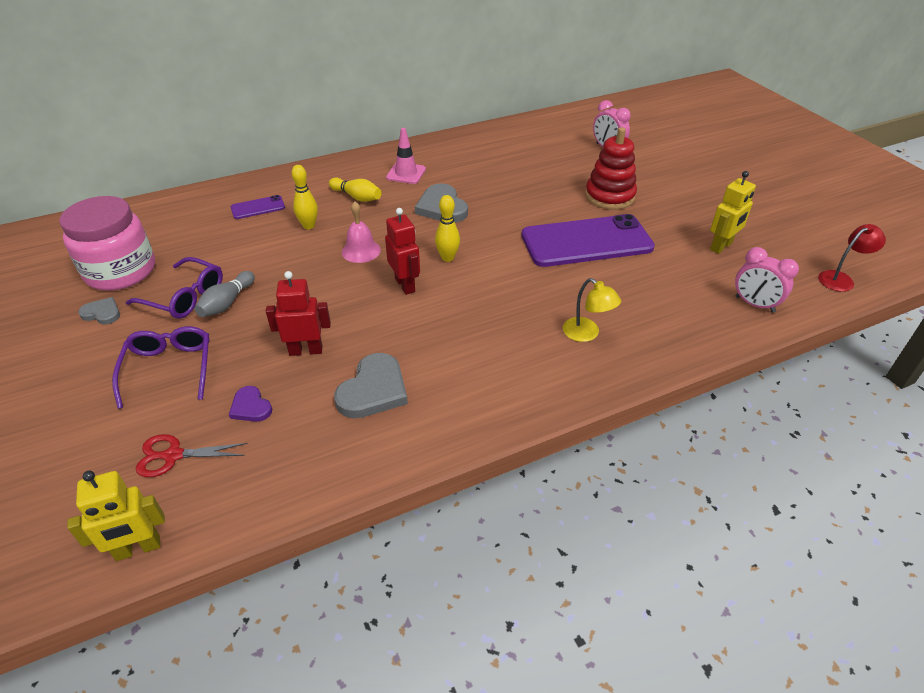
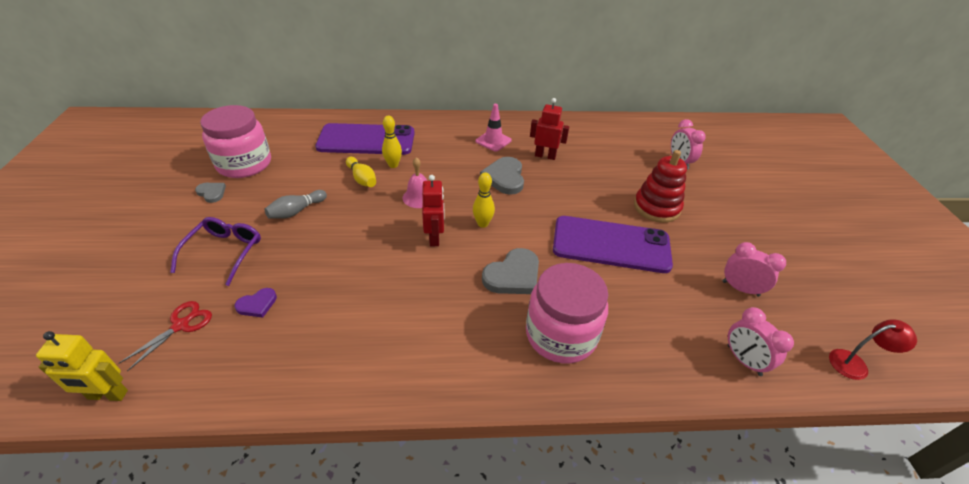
camera: 20 degrees right, 0 degrees up
(173, 455) = (181, 325): red scissors -> red scissors turned 105 degrees clockwise
(184, 297) = (271, 197): purple glasses -> none
(251, 407) = (257, 304): purple heart -> purple heart turned 105 degrees counterclockwise
(258, 207) = (366, 140): purple phone -> purple phone, size x2.28
(306, 350) = (326, 270): red robot -> red robot (545, 156)
(357, 197) = (443, 151): yellow bowling pin -> yellow bowling pin (362, 179)
(373, 390) = (353, 323): grey heart -> grey heart (513, 275)
(587, 334) = (561, 334): yellow lamp -> pink jar
(721, 246) = (740, 288): yellow robot -> pink clock

